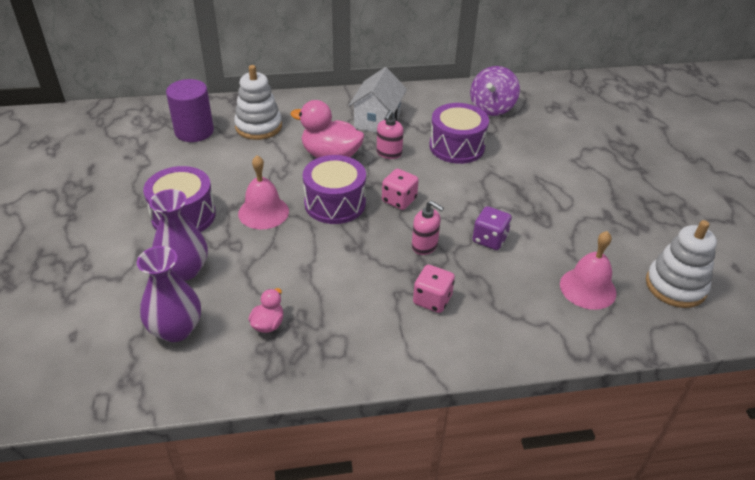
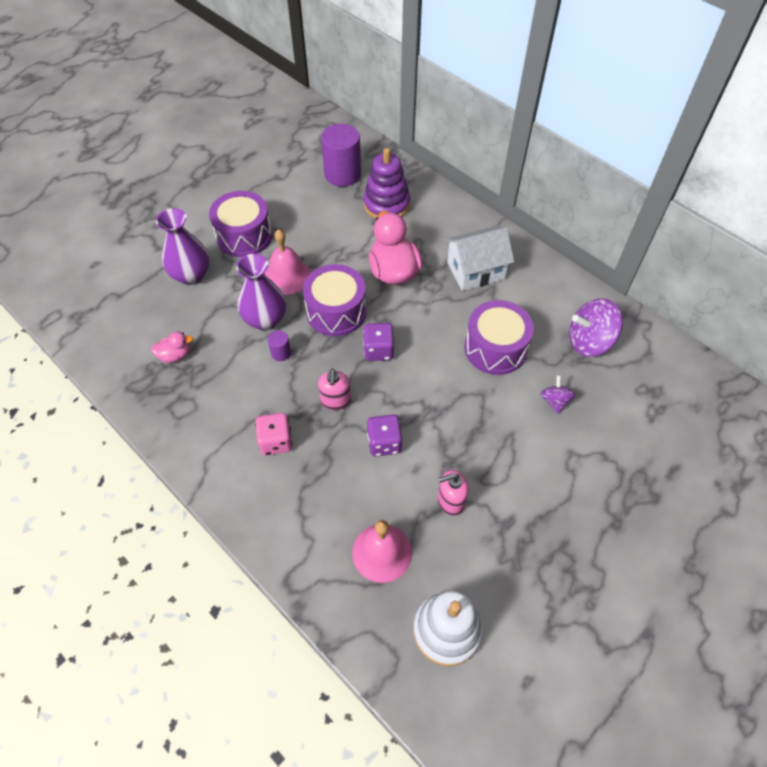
camera: 55 degrees right, 15 degrees up
(176, 329) = (135, 309): purple vase -> purple vase (265, 319)
(258, 126) = (386, 204): white stacking toy -> purple stacking toy
(342, 254) = (281, 353): none -> purple cylinder
(389, 153) = (435, 306): pink soap dispenser -> pink soap dispenser (450, 501)
(399, 200) = (378, 350): pink dice -> purple dice
(526, 145) = (555, 401): none -> purple spinning top

